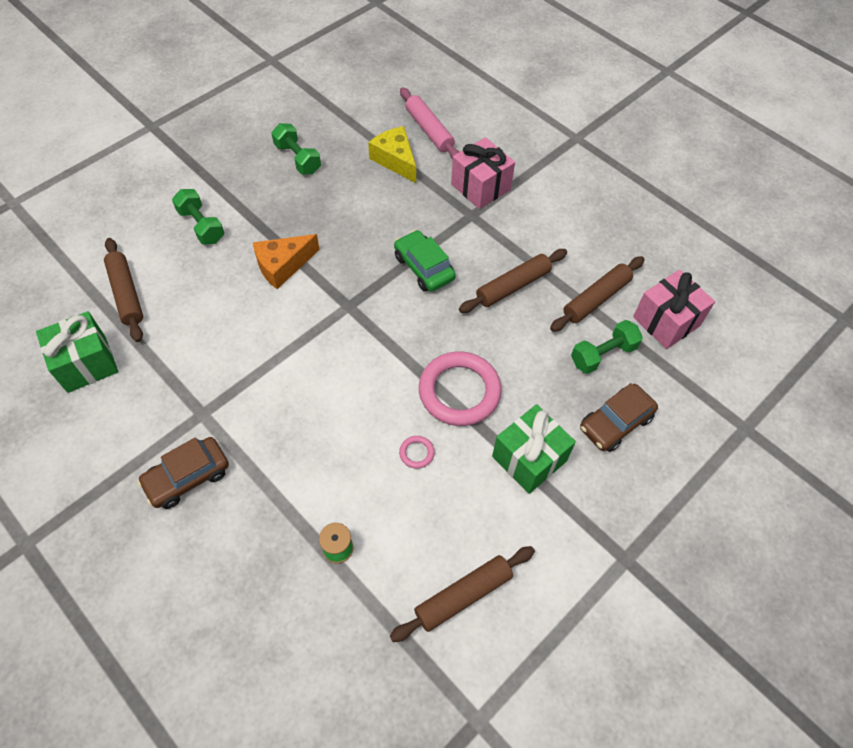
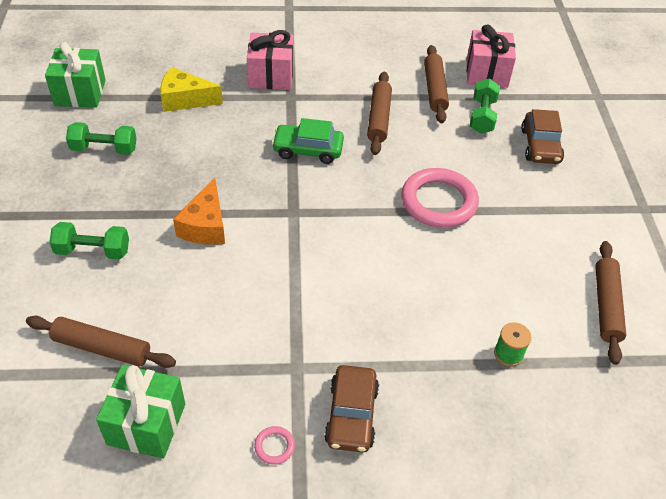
camera: 50 degrees left, 10 degrees down
(416, 453) = (468, 257): pink ring -> pink ring (274, 446)
(429, 130) = (181, 65): pink rolling pin -> none
(529, 458) = (529, 203): green gift -> green gift (80, 93)

